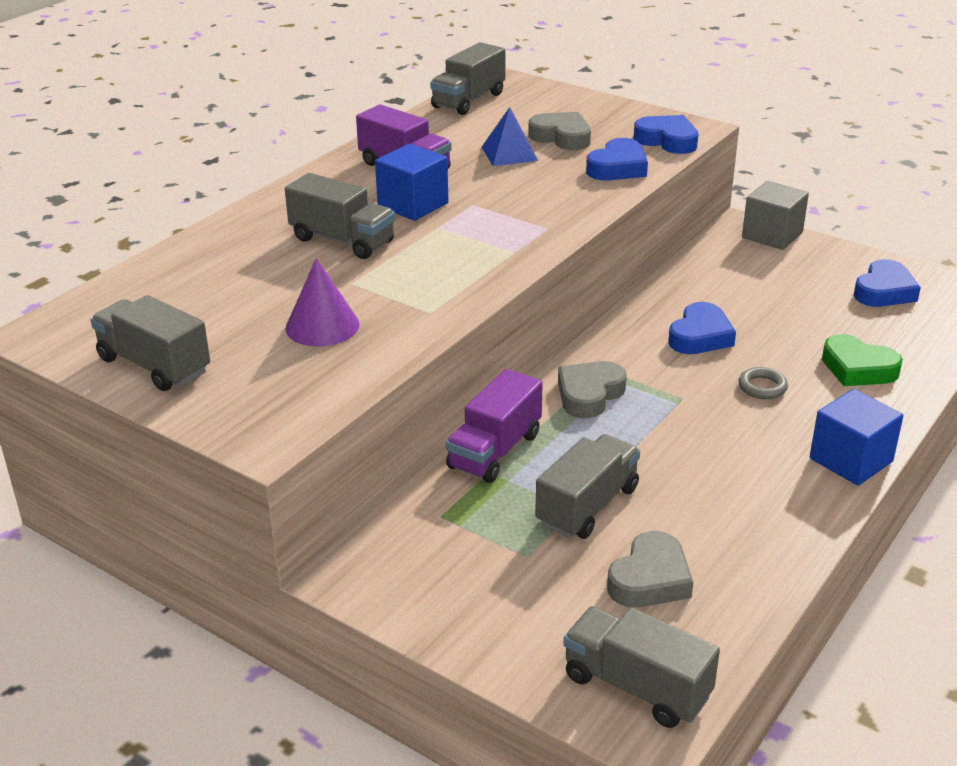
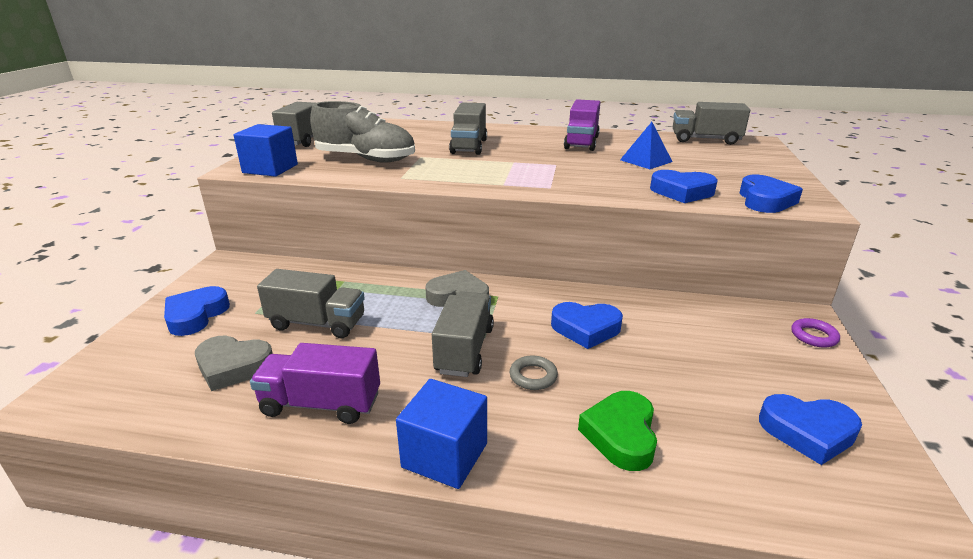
camera: 65 degrees right, 5 degrees down
(322, 326) = (366, 159): purple cone -> grey shoe
(413, 205) = (534, 152): blue cube -> blue cube (270, 169)
(495, 451) = (368, 277): purple truck -> purple truck (321, 404)
(503, 610) = (196, 315): none -> blue heart
(561, 137) = (700, 169): grey heart -> none
(636, 686) = (107, 384): grey truck -> grey truck (464, 350)
(772, 235) = (814, 336): grey cube -> purple ring

